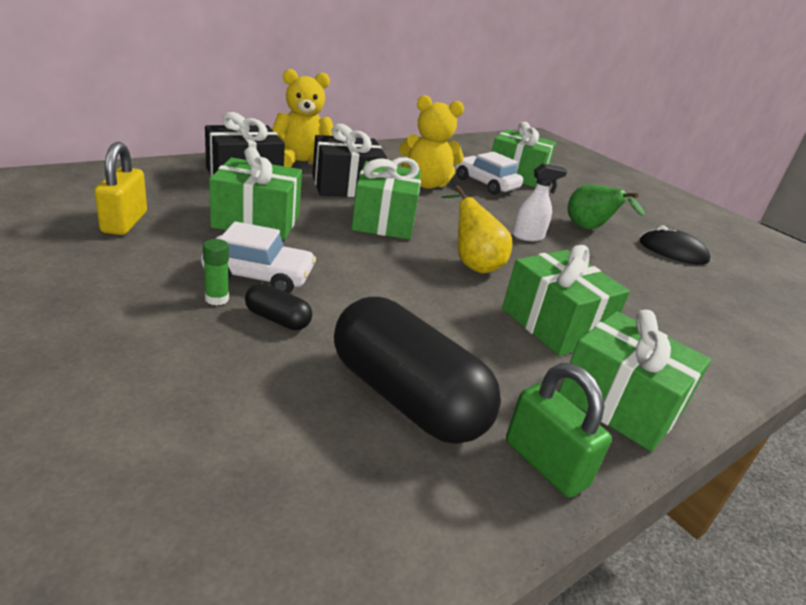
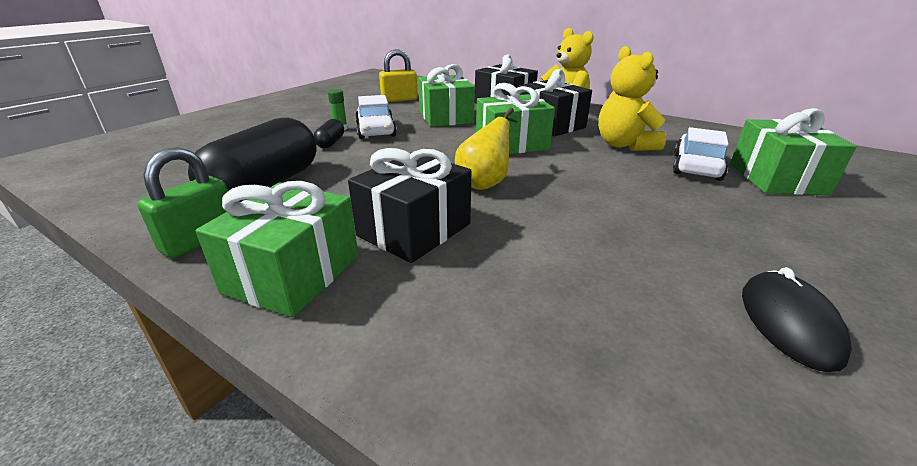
camera: 75 degrees right, 0 degrees up
(528, 236) = (598, 201): white spray bottle -> none
(554, 324) = (414, 230): green gift -> black gift
(589, 229) = (705, 237): green pear -> none

